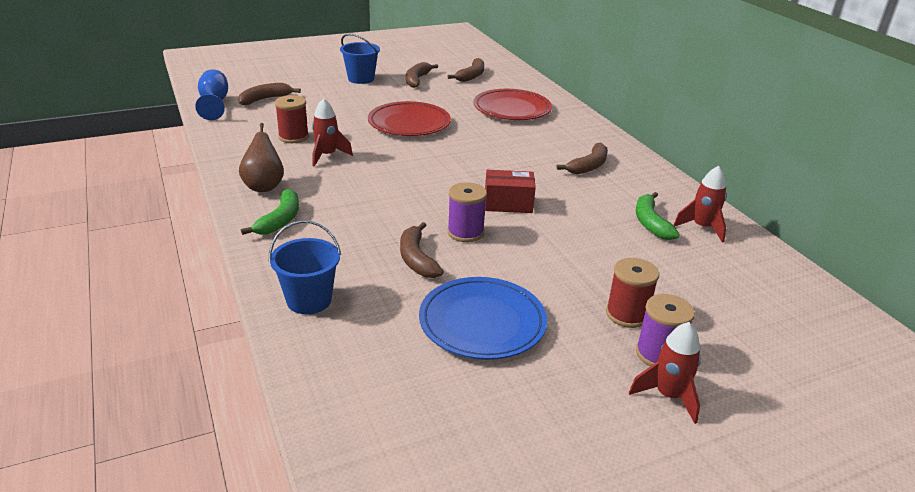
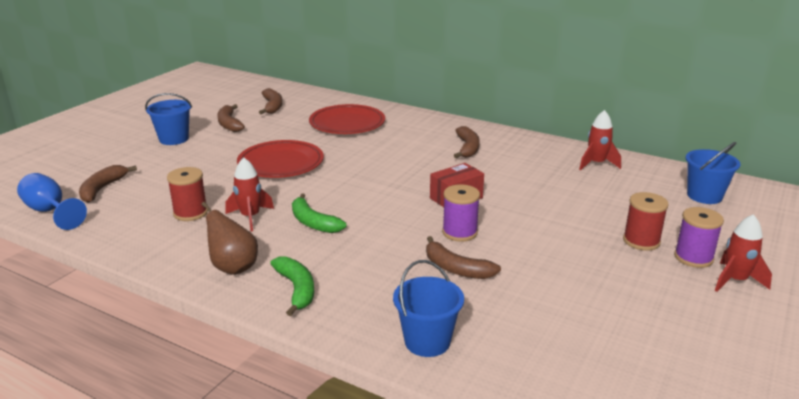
camera: 35 degrees left, 5 degrees down
(482, 322) = (570, 292): blue plate -> none
(650, 223) = (564, 173): green banana -> green banana (313, 222)
(779, 306) = (704, 196): none -> blue bucket

